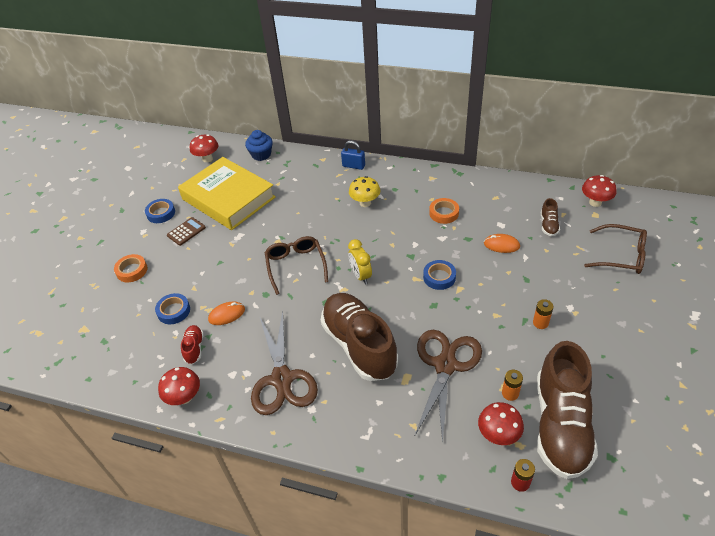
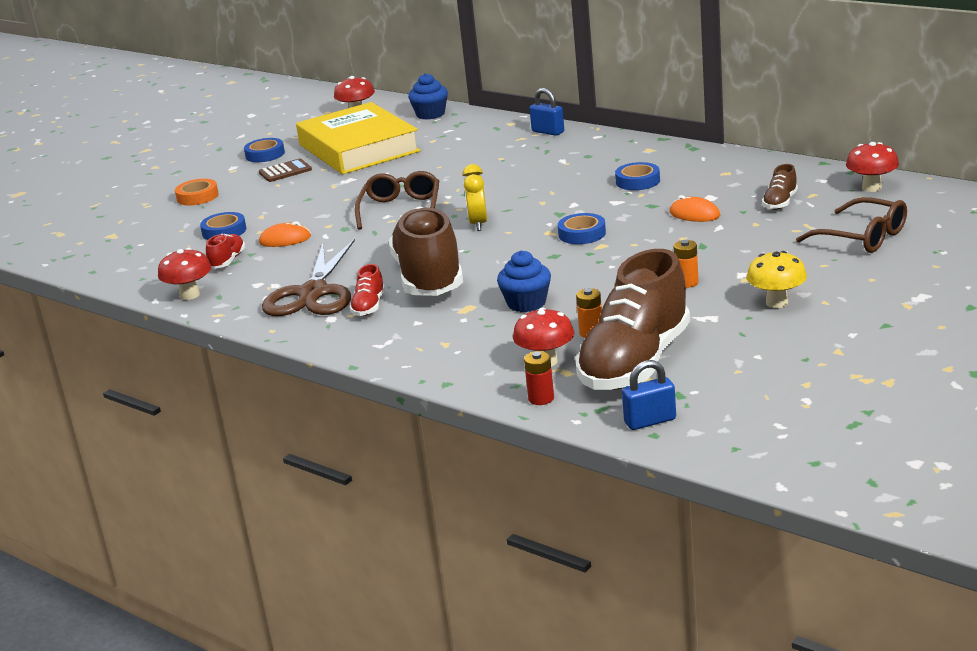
camera: 20 degrees right, 20 degrees down
(333, 388) = (369, 306): none -> red shoe
(365, 203) = (536, 165): yellow mushroom -> yellow mushroom (777, 303)
(444, 213) = (637, 181): orange tape -> blue tape
(445, 365) = (526, 303): brown scissors -> blue cupcake
(611, 495) = (650, 421): none -> blue padlock

